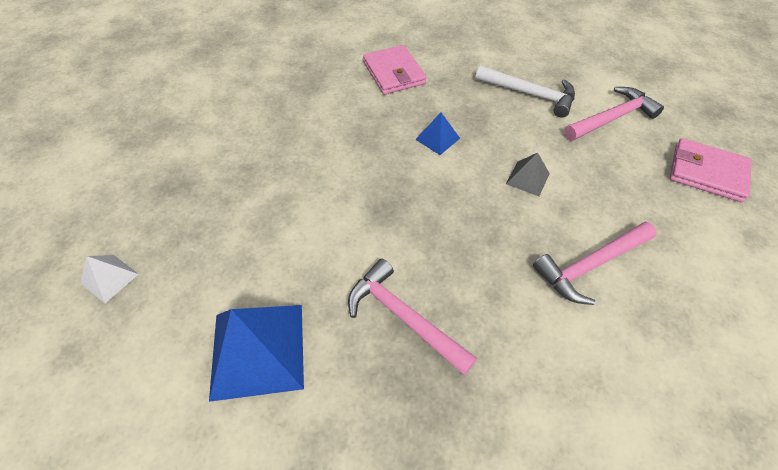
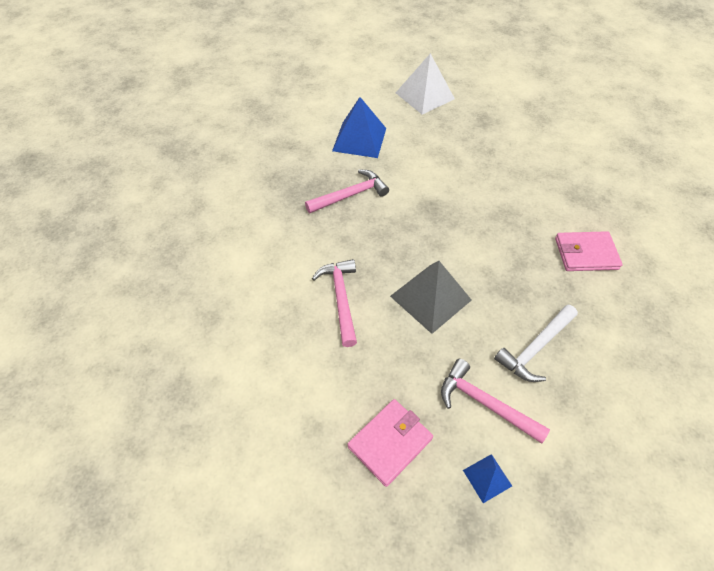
camera: 110 degrees right, 0 degrees up
(109, 278) = (424, 96): white pyramid -> white pyramid, size x2.03
(437, 138) = (491, 256): blue pyramid -> blue pyramid (487, 478)
(528, 178) = (430, 298): grey pyramid -> grey pyramid, size x2.03
(612, 118) = (485, 403): pink hammer -> pink hammer turned 135 degrees clockwise

